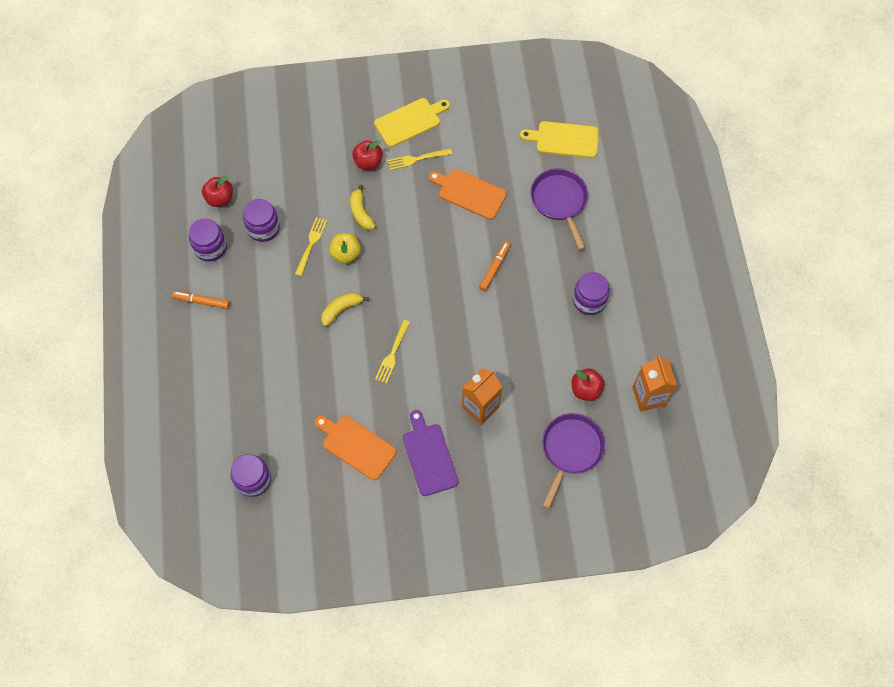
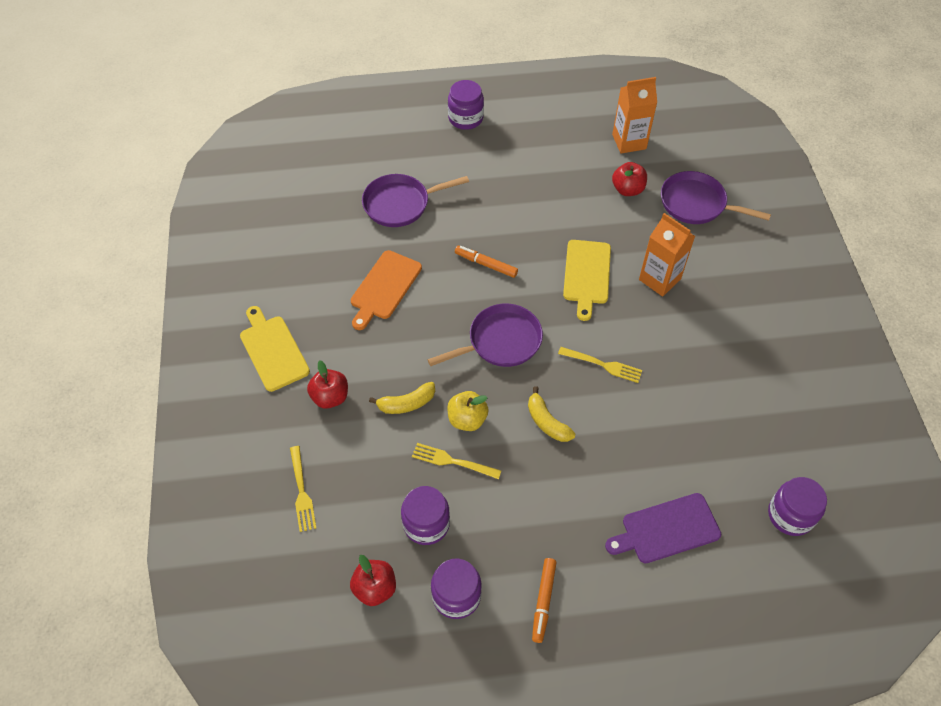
camera: 90 degrees left, 10 degrees down
(356, 446) = (725, 400): orange cutting board -> none
(416, 278) = (500, 341): none -> purple pan
(417, 159) = (331, 342): yellow fork -> yellow fork (302, 492)
(429, 456) = (725, 327): purple cutting board -> purple cutting board (666, 529)
(564, 139) = (318, 197): yellow cutting board -> yellow cutting board (587, 275)
(589, 300) = (524, 183): purple jar -> purple jar (465, 118)

